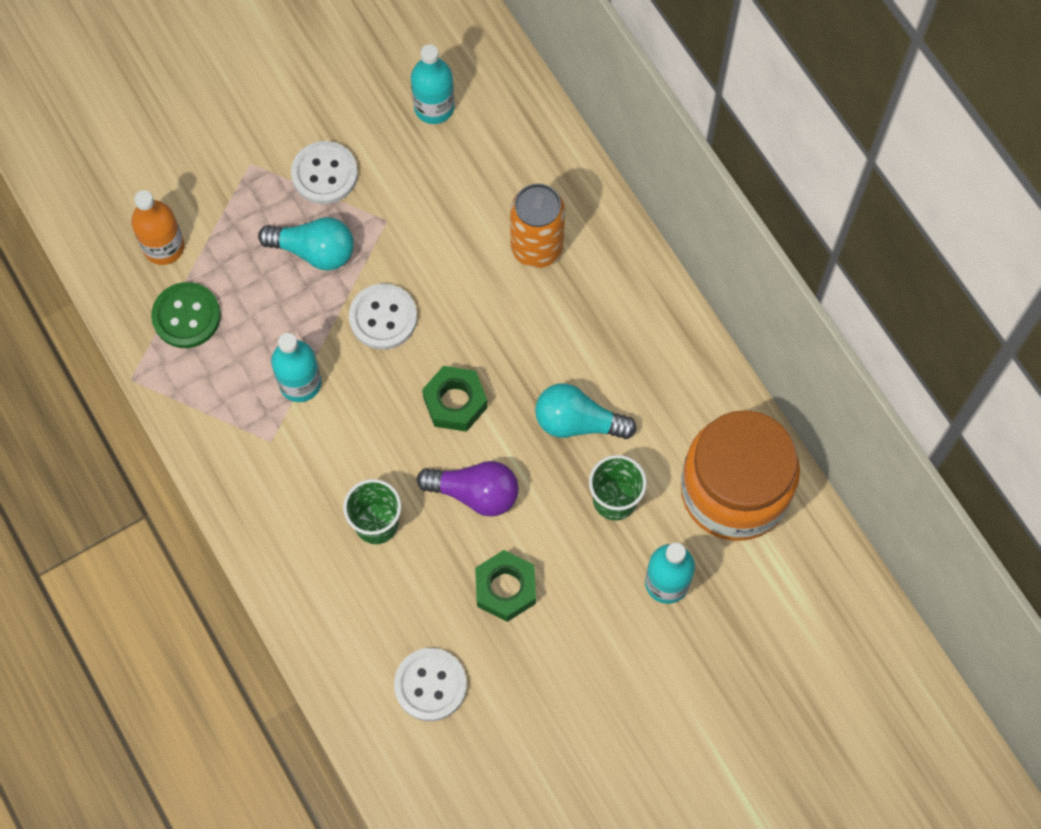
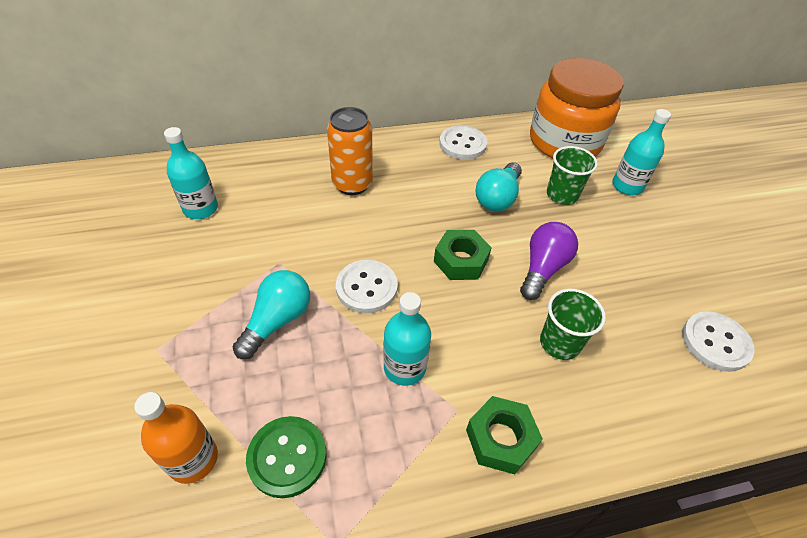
camera: 75 degrees left, 20 degrees down
(324, 174) = (208, 293): white button -> white button (462, 144)
(505, 588) = (627, 271): green nut -> green nut (500, 439)

